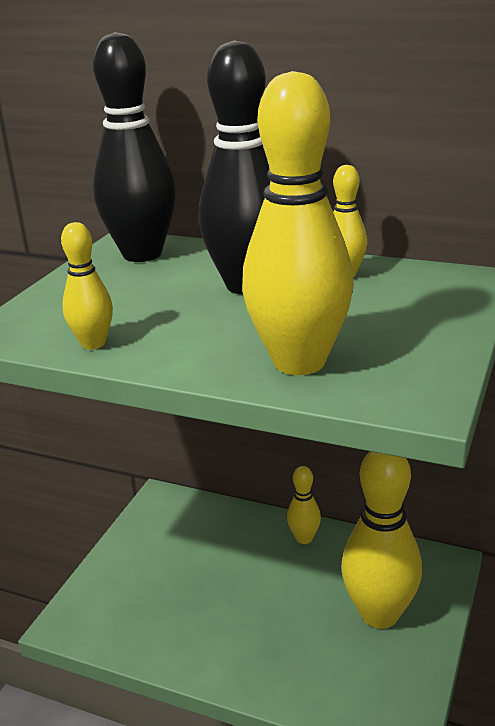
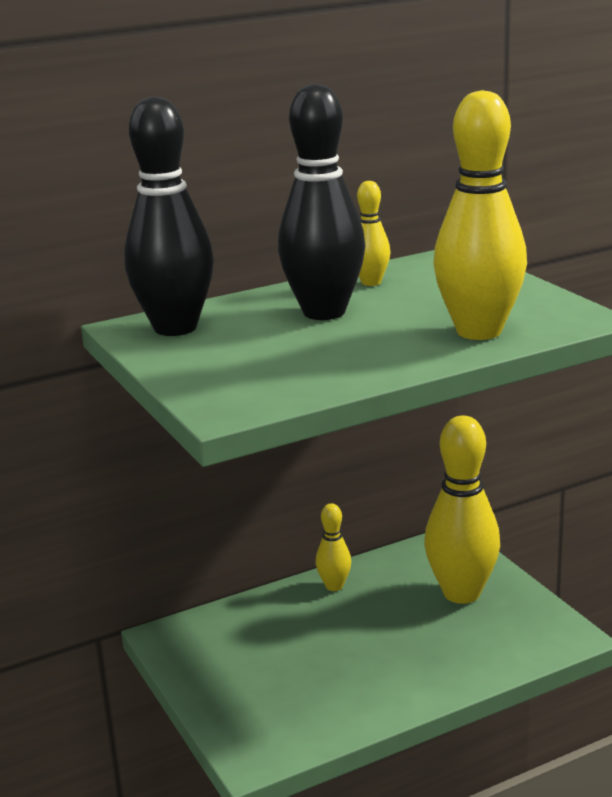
camera: 50 degrees left, 5 degrees down
(93, 343) = (321, 382): yellow bowling pin -> none

